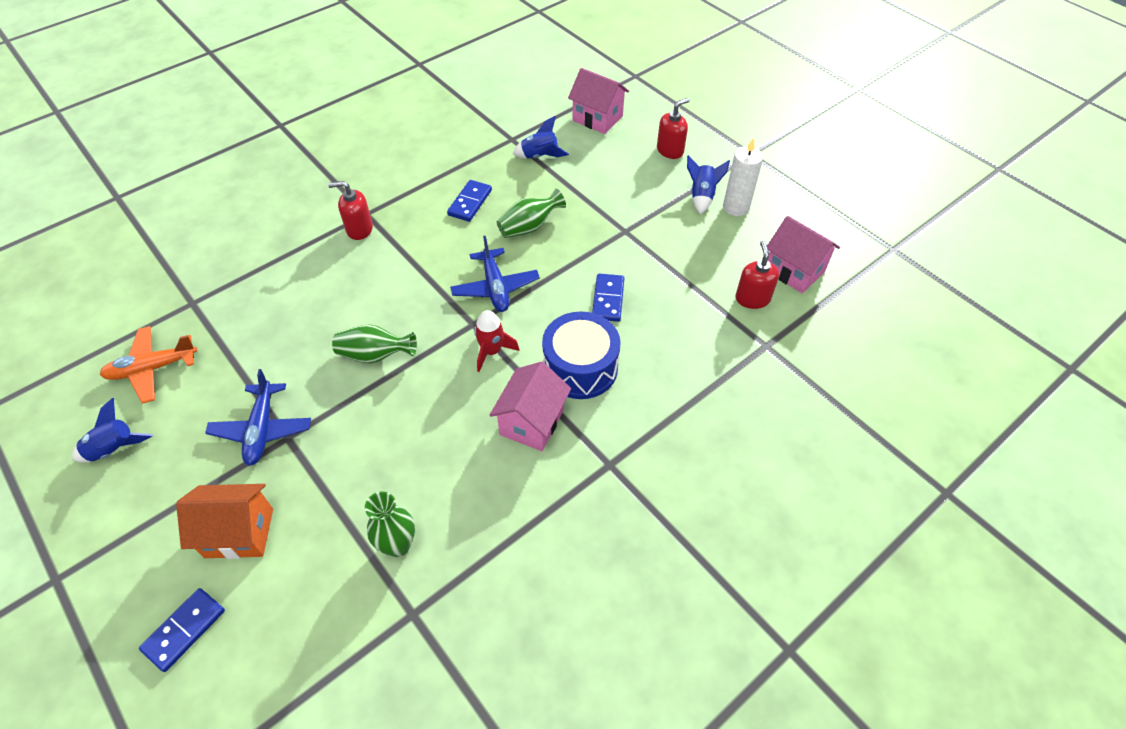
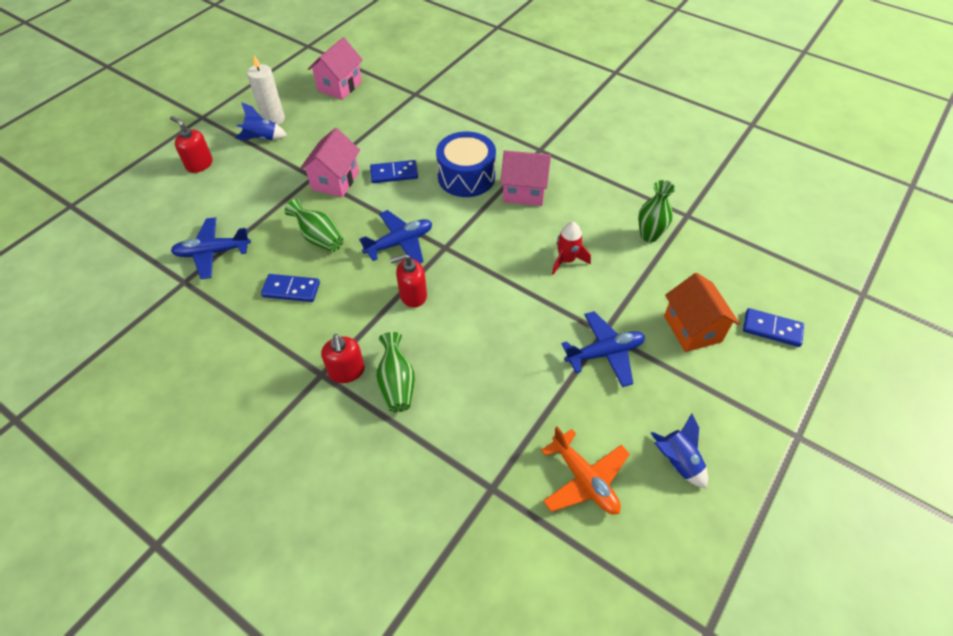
camera: 105 degrees left, 0 degrees up
(375, 355) = (500, 302): green vase -> green vase (397, 384)
(491, 351) = (469, 228): red rocket -> red rocket (566, 260)
(540, 156) = (213, 252): blue rocket -> blue plane
(597, 118) = (147, 221): pink house -> pink house (335, 181)
(752, 298) = (372, 103): red soap dispenser -> red soap dispenser (413, 295)

